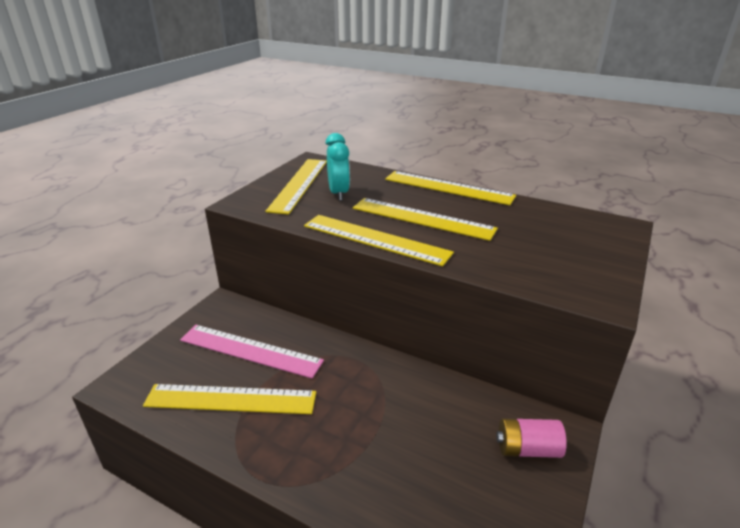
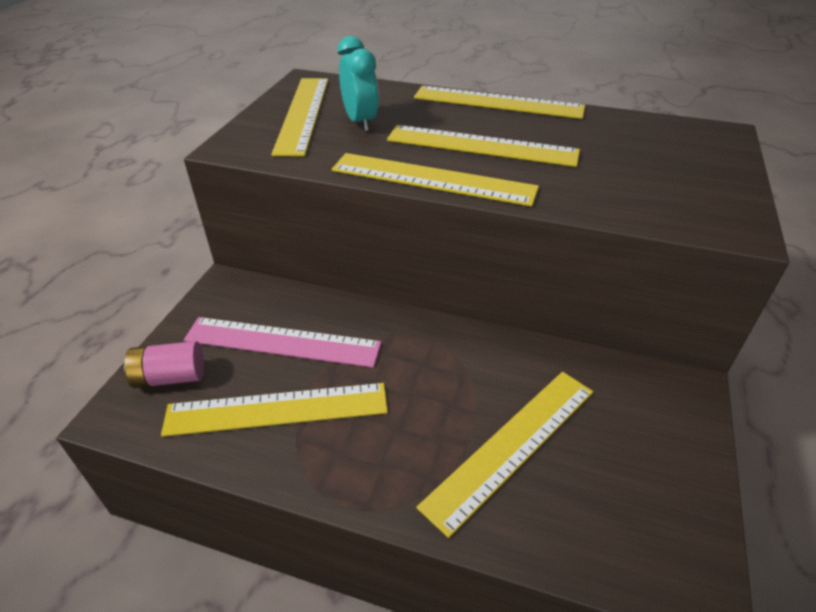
camera: 10 degrees left, 10 degrees up
(401, 454) = (512, 446): none -> yellow ruler
(527, 449) = (655, 417): pink battery -> pink battery (170, 377)

